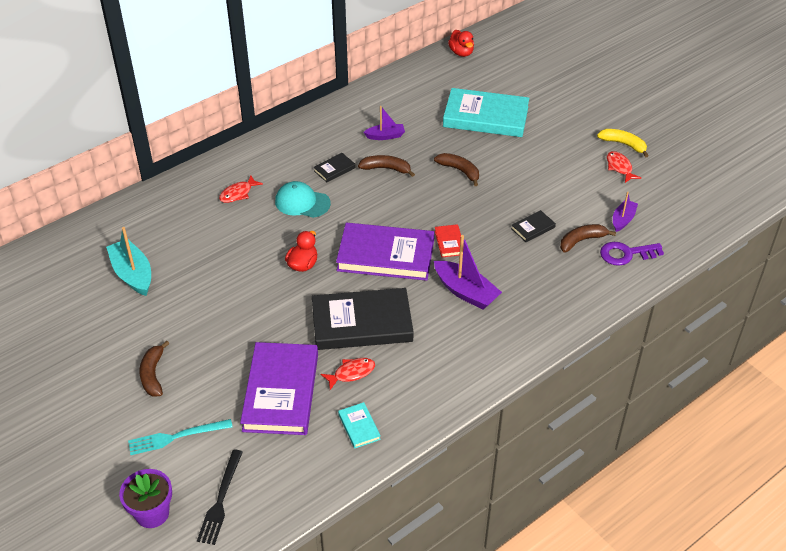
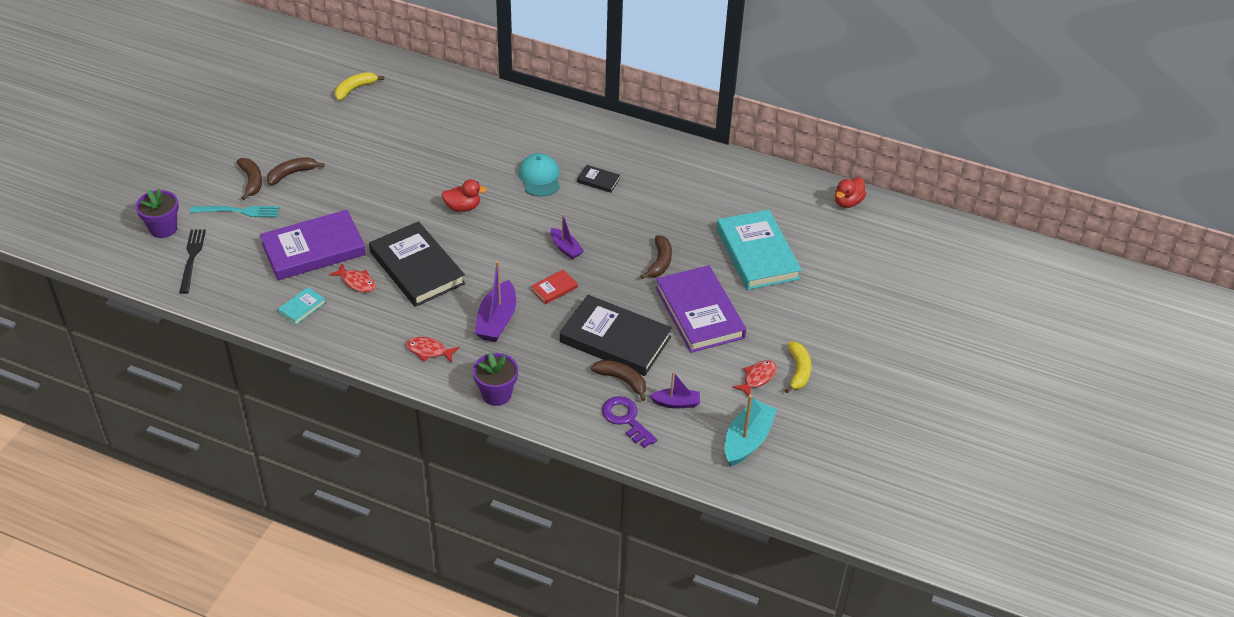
camera: 60 degrees right, 0 degrees up
(64, 285) = (355, 89): none -> yellow banana
(132, 274) = (389, 118): turquoise boat -> turquoise boat (747, 440)
(176, 437) = (238, 211): turquoise fork -> turquoise fork turned 135 degrees clockwise
(220, 500) = (192, 258): black fork -> black fork turned 105 degrees clockwise
(238, 193) = (523, 136): red fish -> red fish (429, 351)
(385, 136) = (671, 195): purple boat -> purple boat (566, 248)
(385, 255) = (508, 253): purple book -> purple book (699, 313)
(386, 169) = (625, 212): brown banana -> brown banana (251, 181)
(533, 228) = (615, 339): black book -> black book, size x2.33
(555, 323) = (496, 394): none -> purple flower pot

